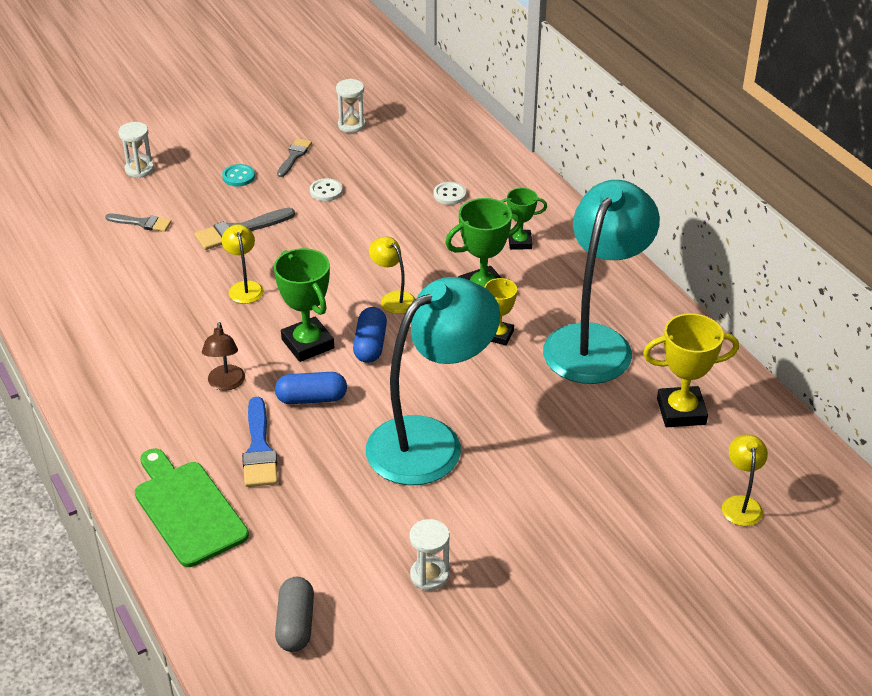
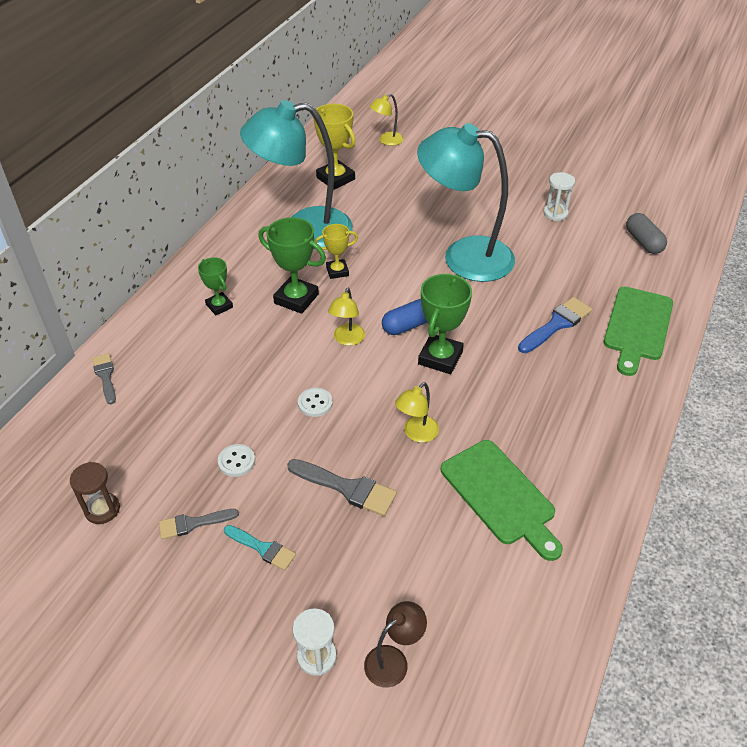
camera: 125 degrees left, 5 degrees up
(138, 300) = (500, 496): none -> green cutting board
(142, 223) = (401, 577): grey brush -> grey brush (105, 376)
(226, 384) = (524, 377): brown lamp -> brown lamp (393, 660)
(238, 176) = (263, 548): turquoise button -> turquoise brush
(295, 624) = (643, 242): grey capsule -> grey capsule turned 75 degrees counterclockwise
(311, 398) = (488, 325): blue capsule -> none
(351, 125) = (102, 509): white hourglass -> brown hourglass
(449, 194) = (181, 375): white button -> white button (315, 403)

